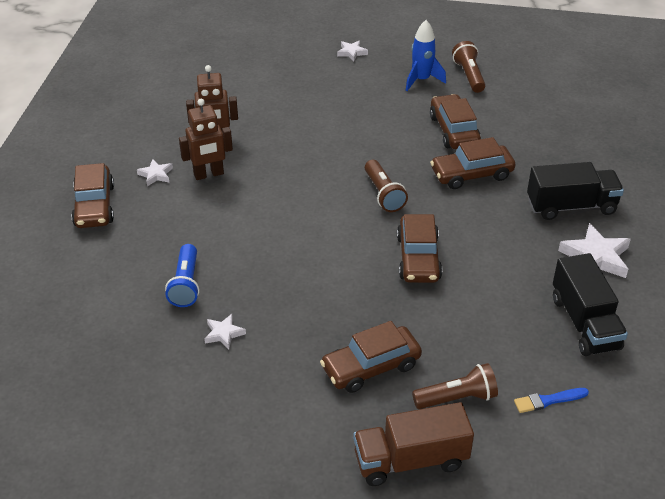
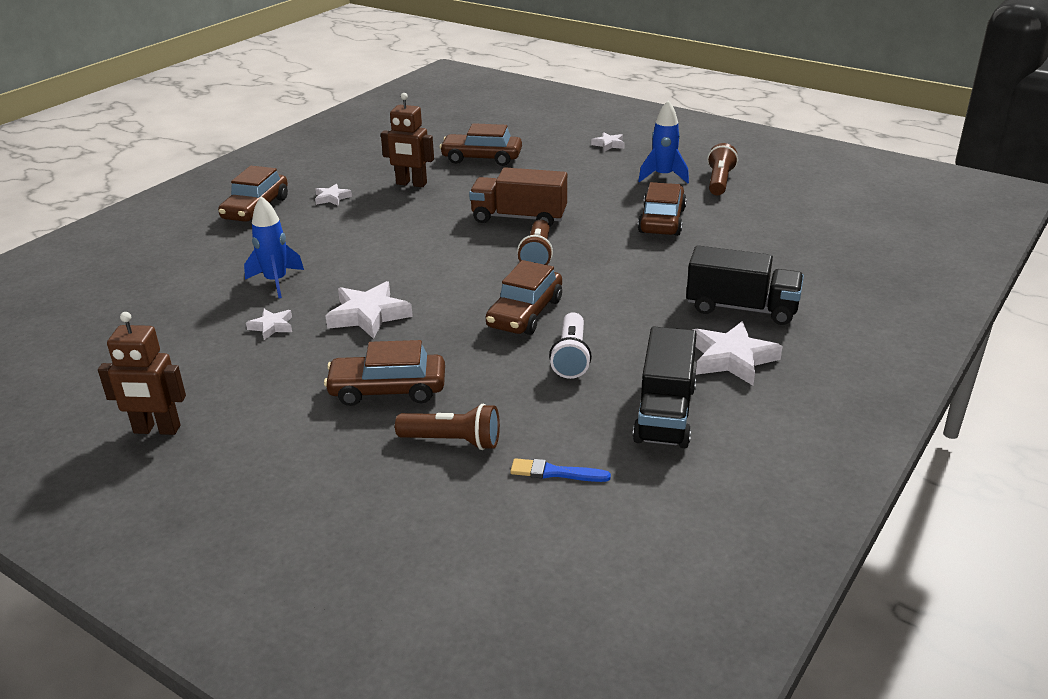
camera: 25 degrees right, 10 degrees down
(186, 284) = (276, 282): blue flashlight -> blue rocket
(209, 174) = (380, 207): brown robot -> brown robot (157, 430)
(295, 297) = (368, 315): none -> white star
(410, 460) = (350, 481): brown truck -> brown truck (519, 218)
(471, 174) = (649, 258): brown car -> brown car (482, 158)
(484, 291) = (571, 357): none -> white flashlight

